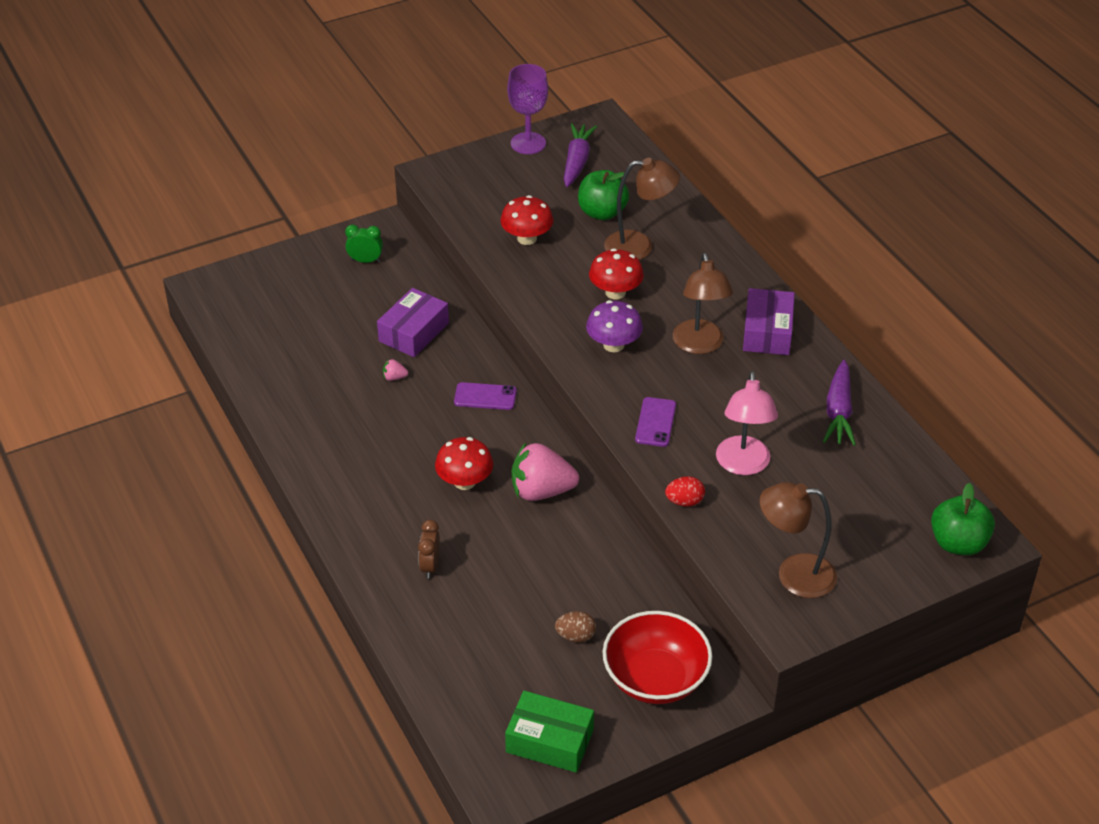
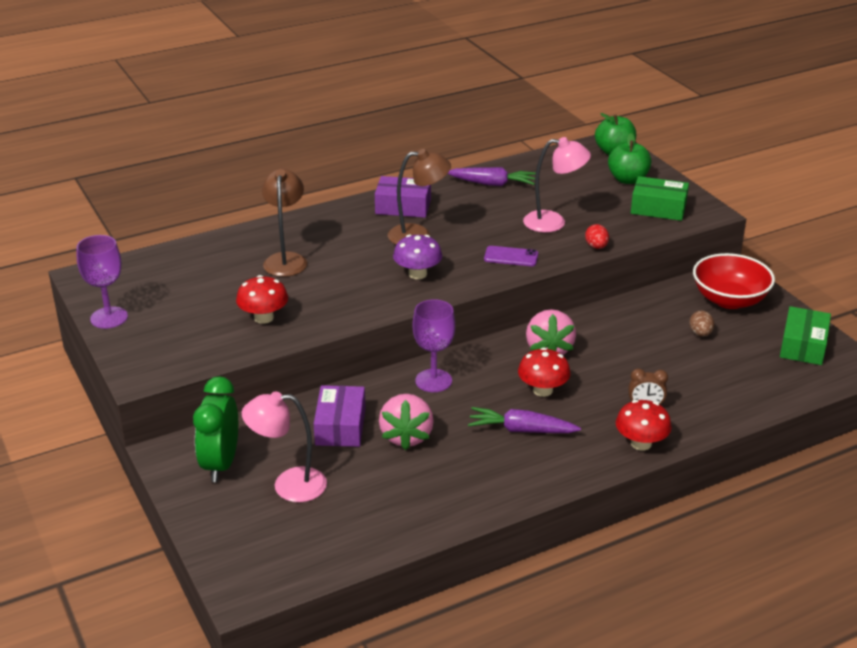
camera: 90 degrees left, 10 degrees down
(331, 303) = (288, 485): none -> pink lamp
(365, 261) = (220, 464): green clock -> green clock, size x1.87
(394, 377) = (406, 436): pink strawberry -> pink strawberry, size x2.50
(414, 332) = (340, 426): purple box -> purple box turned 60 degrees clockwise
(485, 396) = (433, 381): purple phone -> purple goblet
(577, 161) = (149, 290): purple carrot -> purple carrot (521, 430)
(602, 212) = (233, 277): green apple -> green apple (628, 179)
(615, 292) = (348, 272): red mushroom -> red mushroom (641, 443)
(794, 575) = (658, 208): brown lamp -> green box

